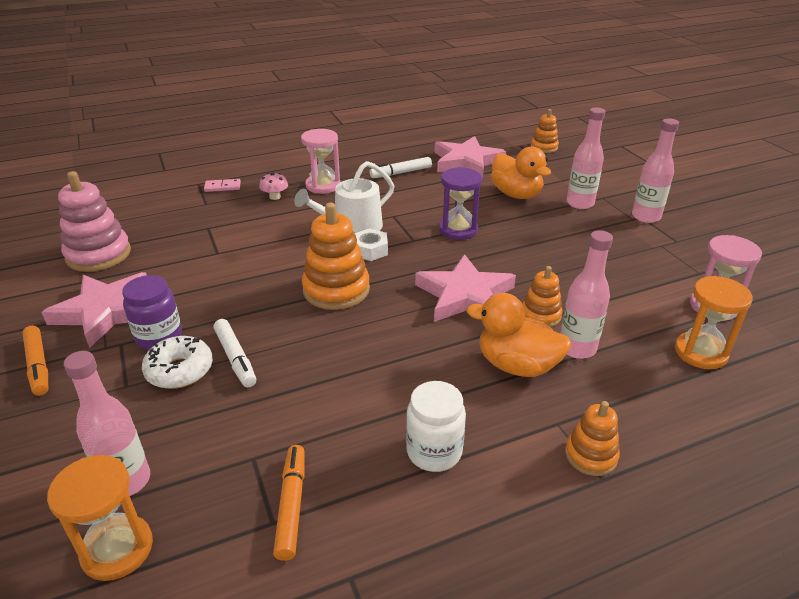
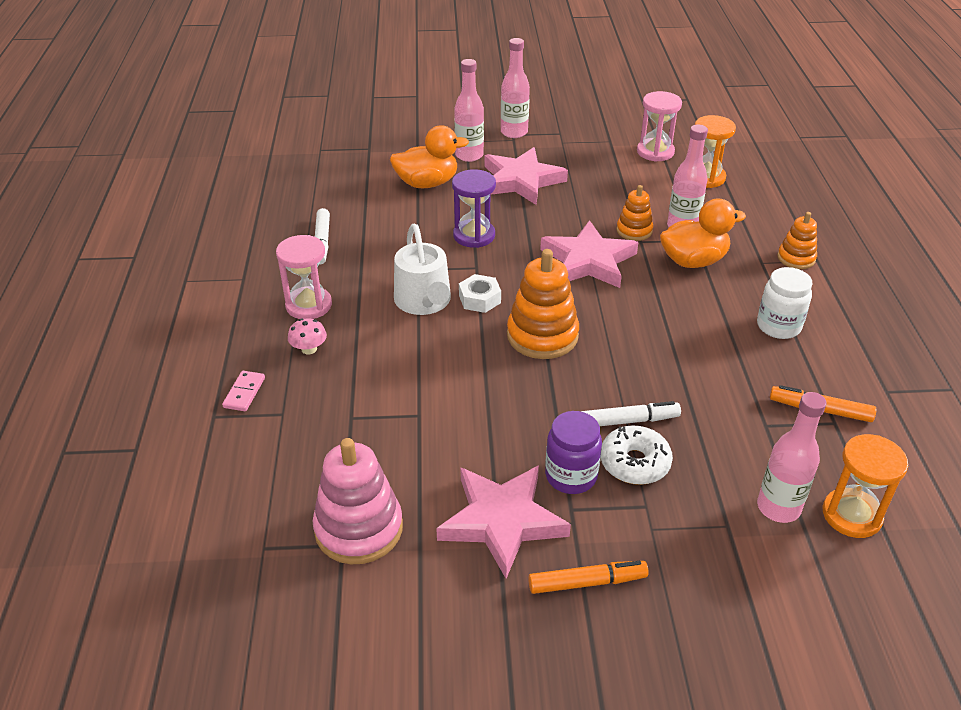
camera: 70 degrees left, 5 degrees up
(466, 162) = (331, 192): pink star -> pink star (521, 181)
(517, 365) = (693, 261): orange duck -> orange duck turned 150 degrees counterclockwise
(544, 147) = (339, 137): orange stacking toy -> none

